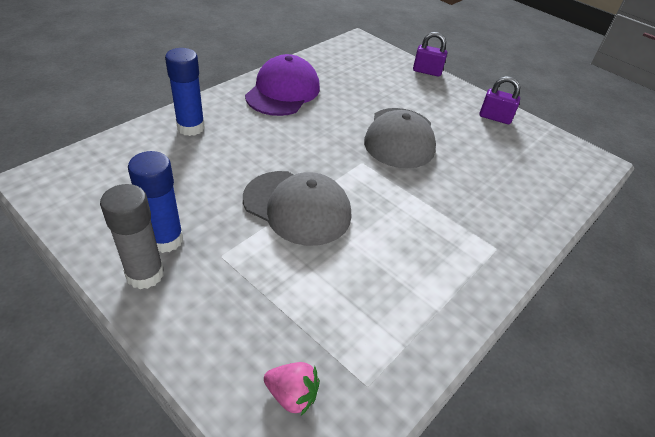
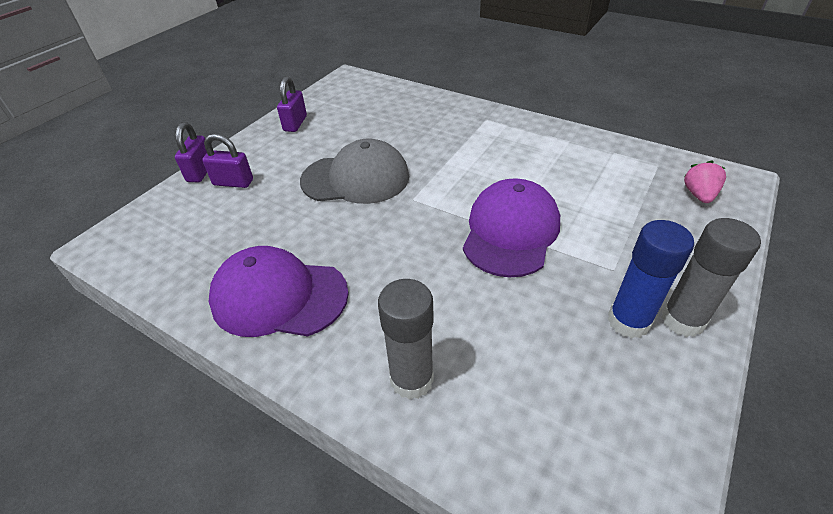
camera: 95 degrees left, 0 degrees up
(191, 127) = (411, 379): blue glue stick -> grey glue stick
(297, 207) = (510, 231): grey cap -> purple cap
(410, 83) = (233, 182): none -> purple padlock

